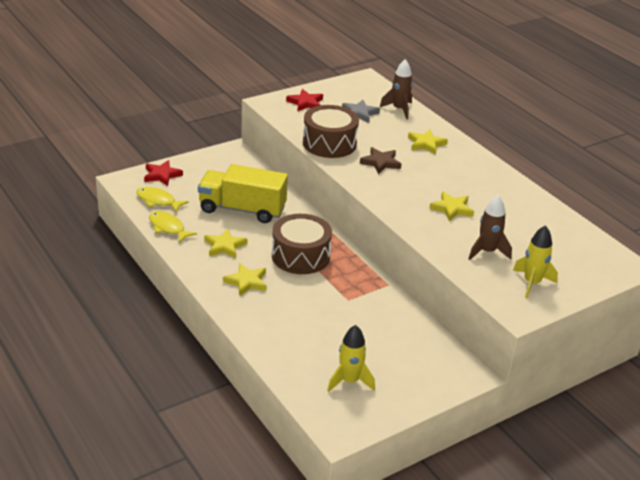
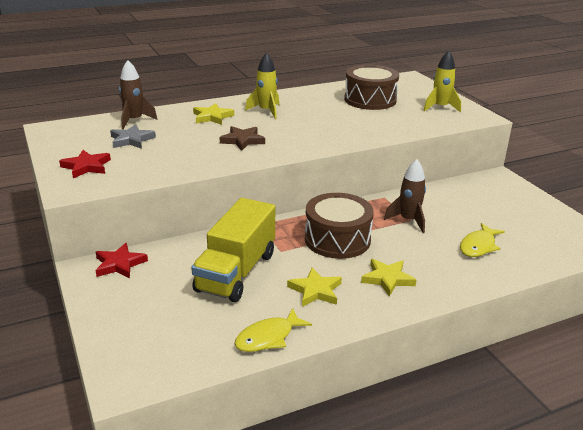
camera: 80 degrees left, 5 degrees down
(158, 201) = (196, 346): yellow fish -> yellow fish (478, 246)
(162, 175) = (125, 340): red star -> red star (119, 264)
(329, 143) = (193, 162): brown drum -> brown drum (370, 100)
(349, 381) = (532, 231): yellow rocket -> yellow rocket (266, 111)
(452, 209) = (332, 120): yellow star -> none
(487, 251) = (399, 116): brown rocket -> brown rocket (408, 220)

